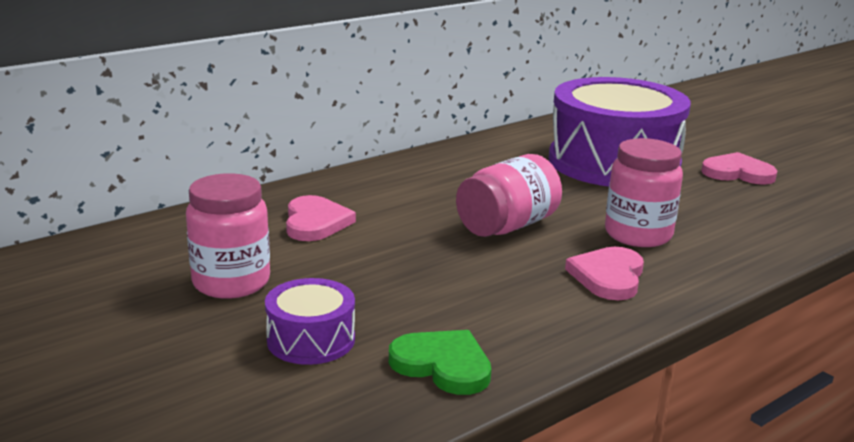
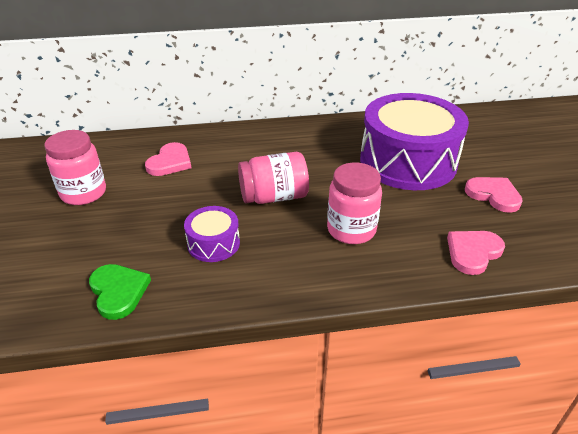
camera: 30 degrees right, 15 degrees up
(311, 340) = (76, 247): purple drum -> purple drum (213, 243)
(608, 277) = (290, 259): pink heart -> pink heart (473, 252)

